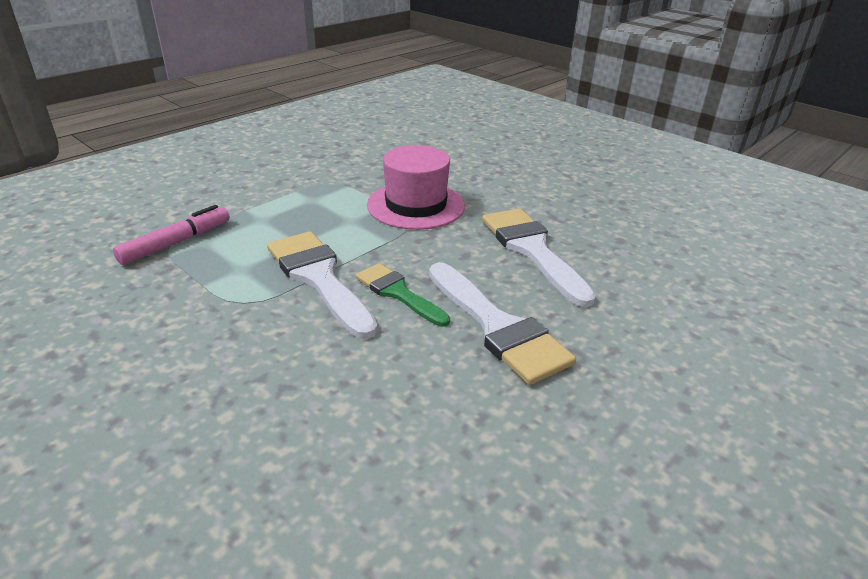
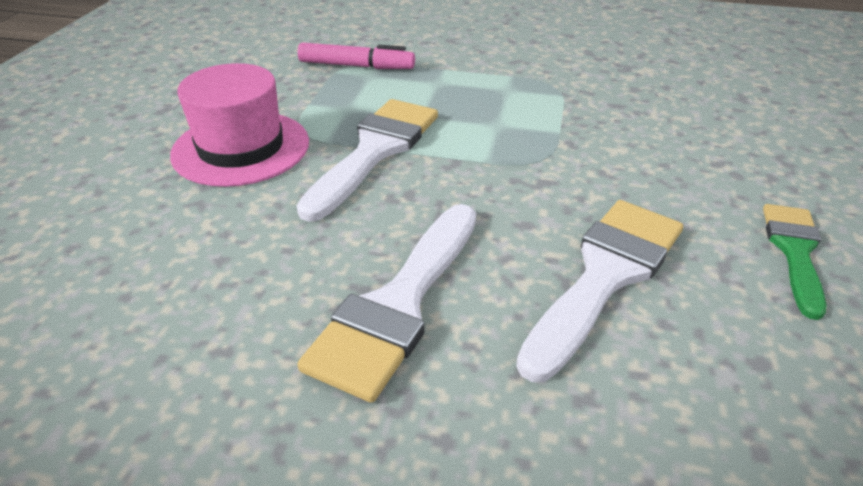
camera: 60 degrees right, 5 degrees up
(398, 293) = (396, 206): green brush -> green brush (794, 251)
(416, 205) = (585, 149): pink hat -> pink hat (241, 148)

